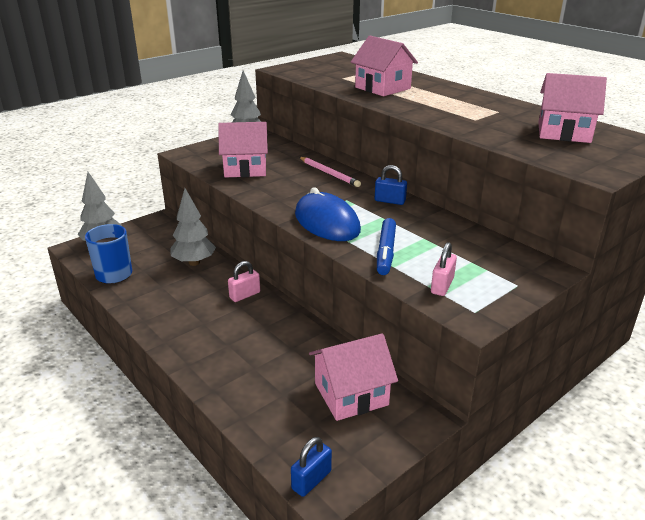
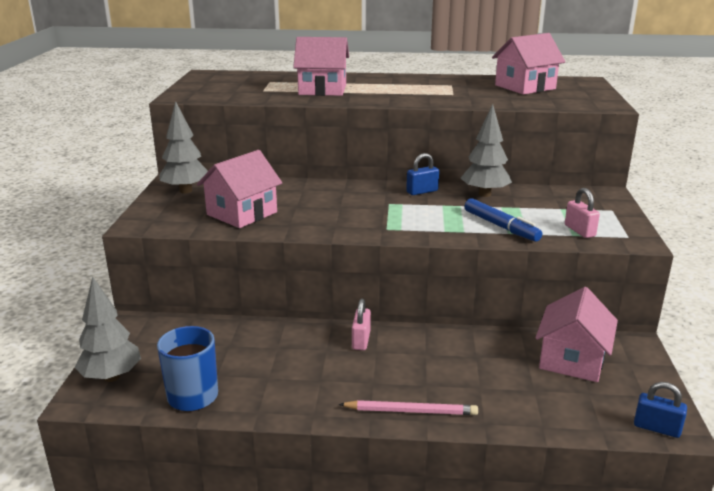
camera: 45 degrees left, 5 degrees down
(194, 262) = (257, 340): grey tree -> grey tree (484, 194)
(311, 480) = (656, 428): blue padlock -> blue padlock turned 60 degrees counterclockwise
(327, 222) = (414, 225): blue mouse -> none
(329, 173) = (328, 189): pink pencil -> pink pencil (410, 411)

